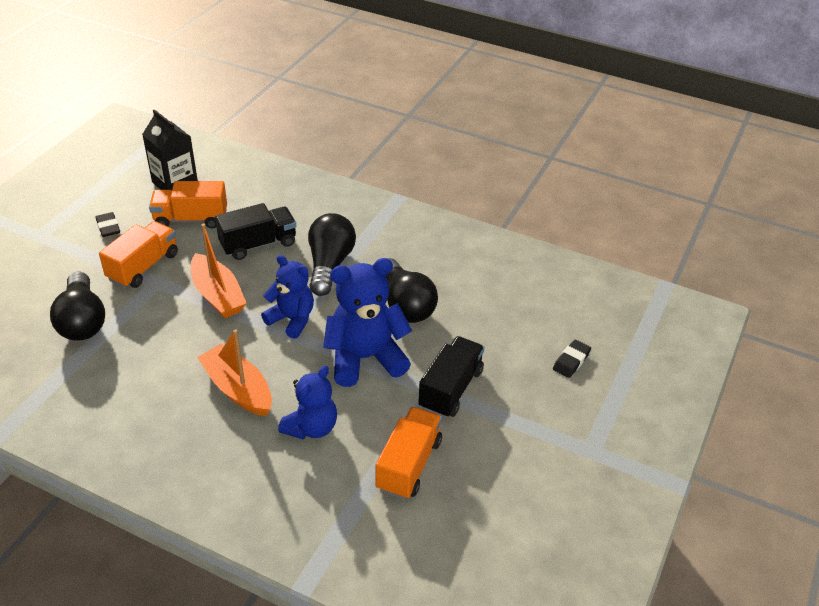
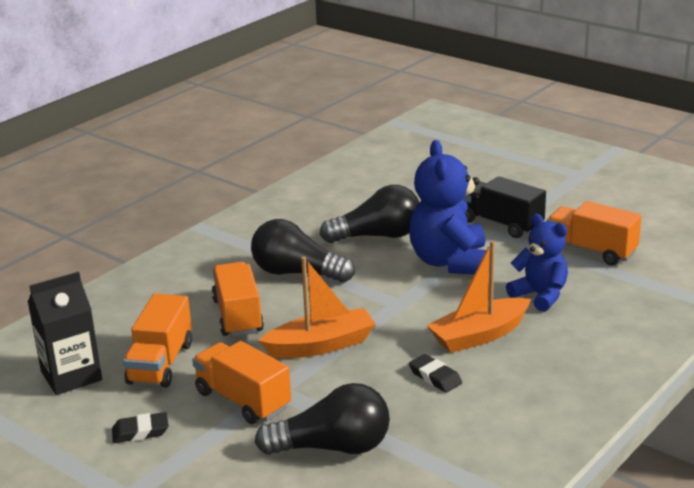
camera: 75 degrees left, 15 degrees down
(258, 244) = (238, 316): black truck -> orange truck
(292, 319) = (379, 299): blue teddy bear -> none
(571, 361) = (477, 170): black eraser -> black eraser (435, 377)

